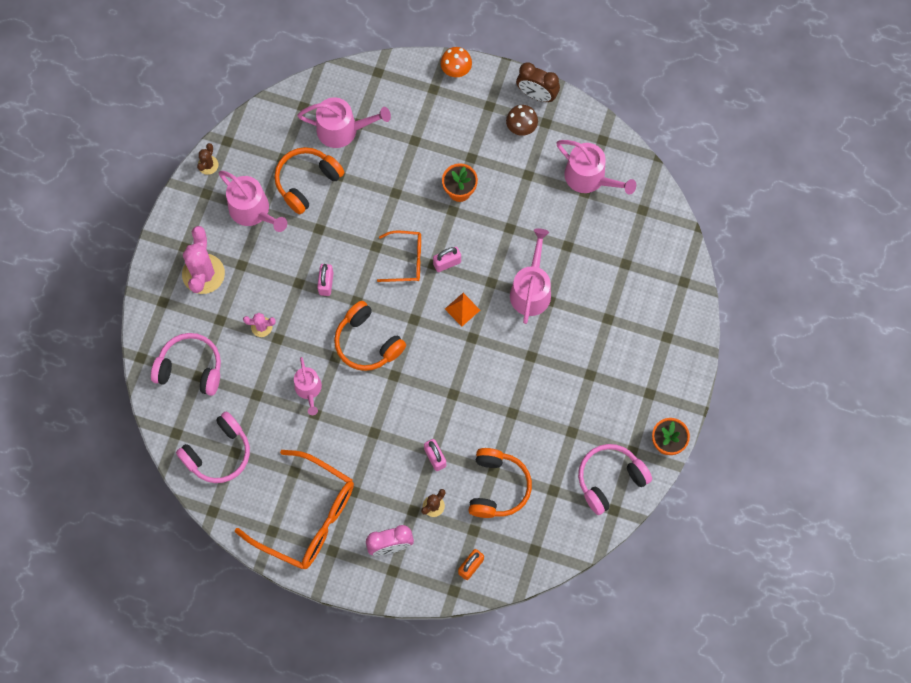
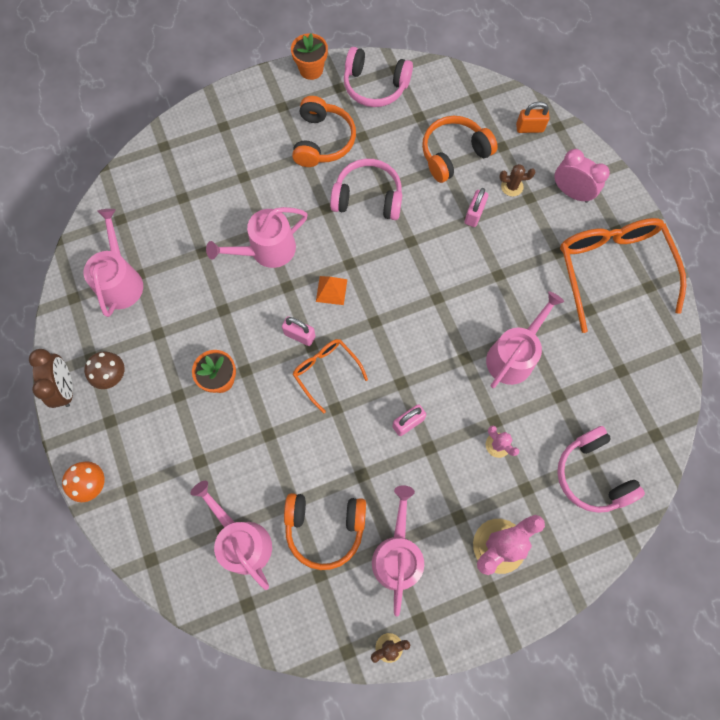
camera: 130 degrees left, 0 degrees up
(218, 453) = (635, 383): pink headphones -> pink headphones (368, 197)
(308, 389) = (513, 356): pink watering can -> pink watering can, size x1.54
(367, 342) = (429, 342): orange headphones -> orange headphones (322, 141)

